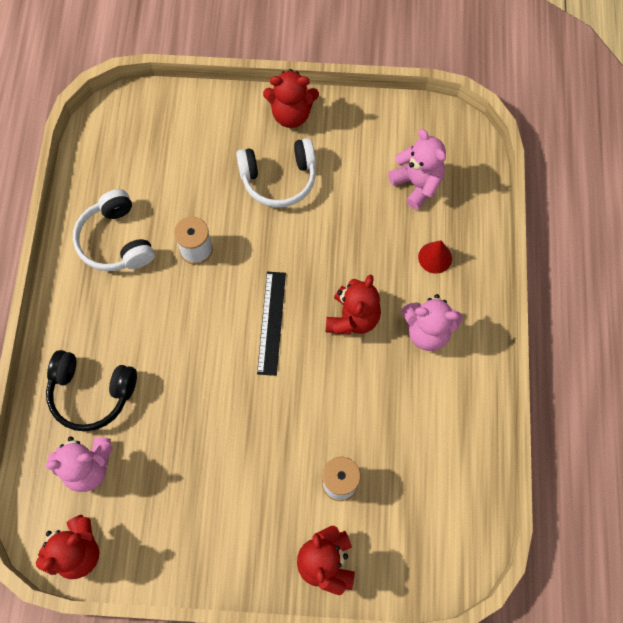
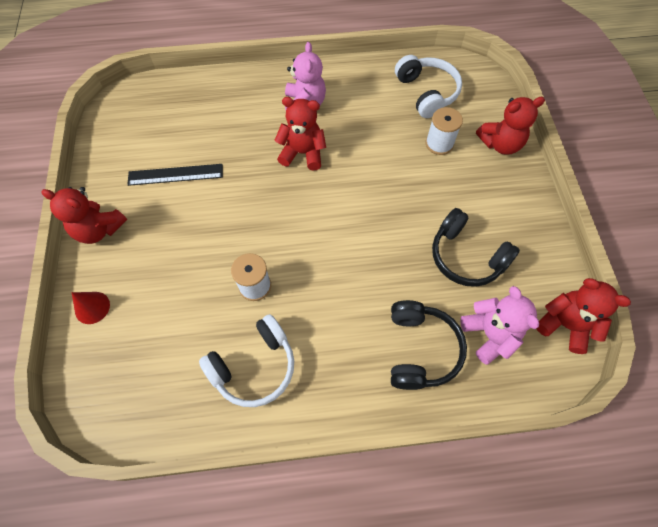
camera: 100 degrees left, 5 degrees down
(180, 470) = (466, 256): none -> black headphones
(271, 322) = (318, 210): black ruler -> black ruler (175, 174)
(279, 179) = (172, 228): white headphones -> white headphones (426, 93)
(291, 114) = (99, 229): red teddy bear -> red teddy bear turned 120 degrees clockwise
(417, 184) = (173, 124): pink teddy bear -> none
(435, 257) = (240, 106): red cone -> red cone (92, 307)

